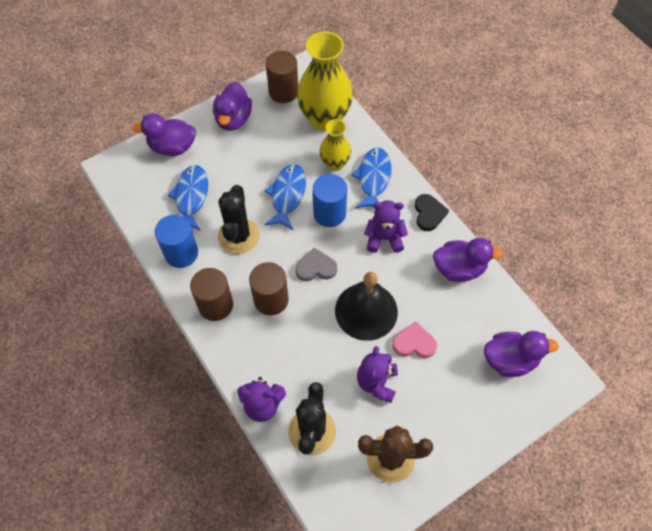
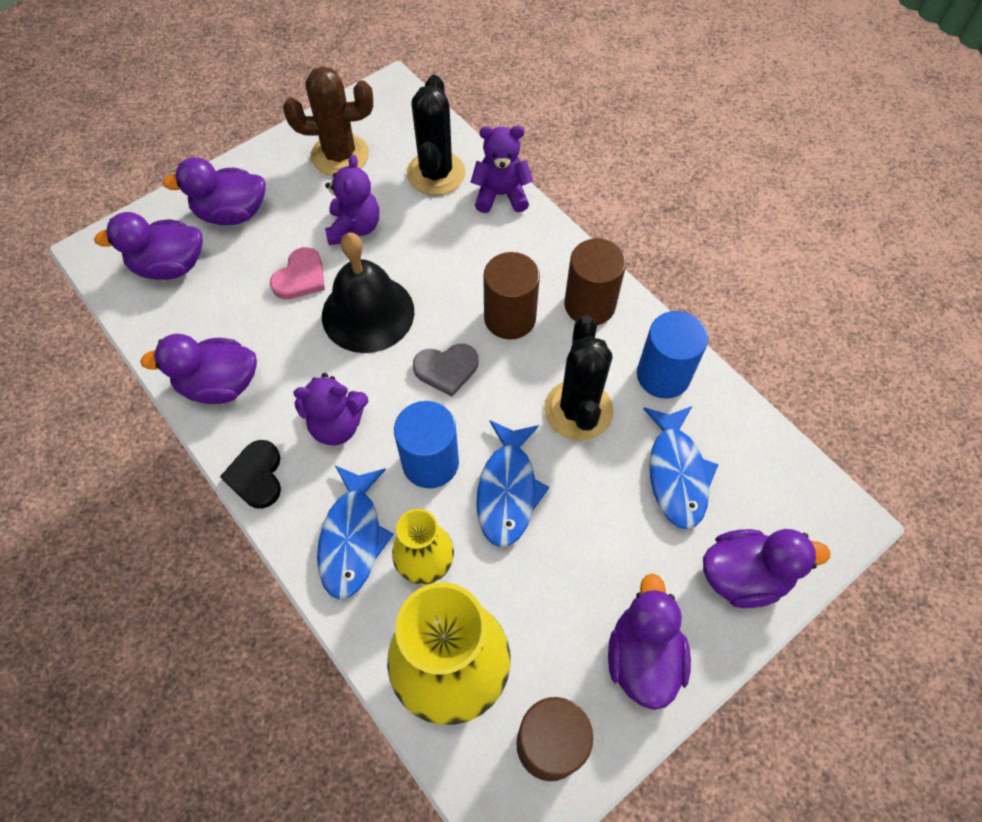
camera: 175 degrees right, 0 degrees up
(414, 343) = (300, 277): pink heart -> pink heart turned 60 degrees counterclockwise
(472, 404) = (232, 213): none -> purple duck

